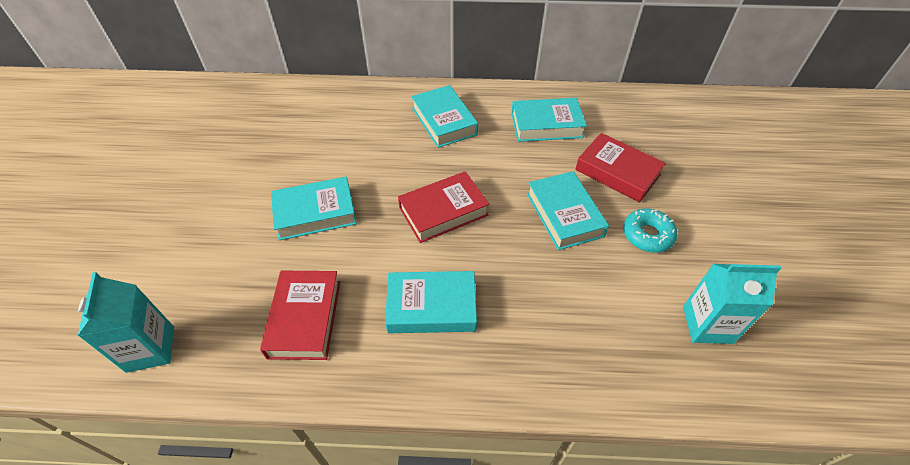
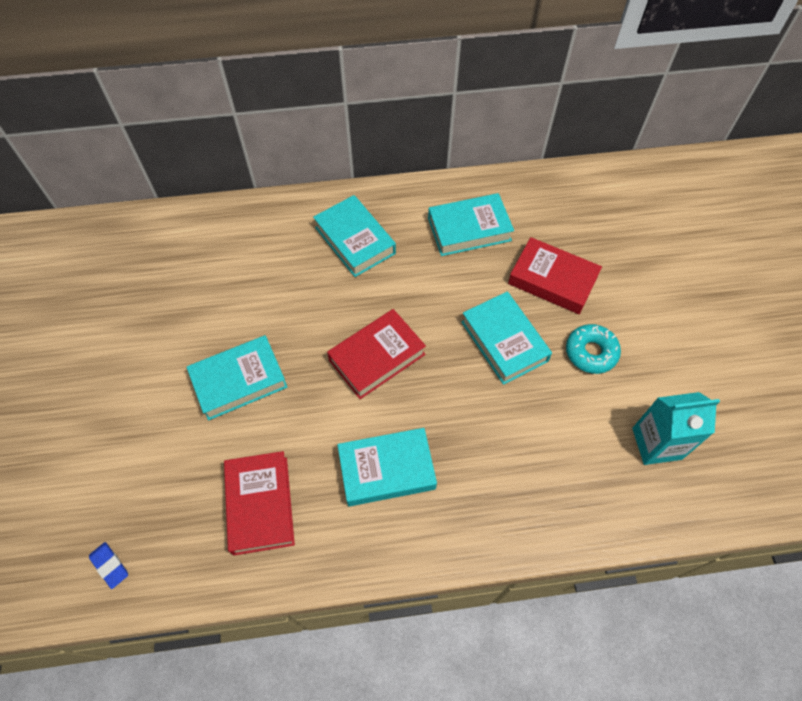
camera: 10 degrees left, 10 degrees up
(150, 349) = (110, 565): turquoise carton -> blue eraser

